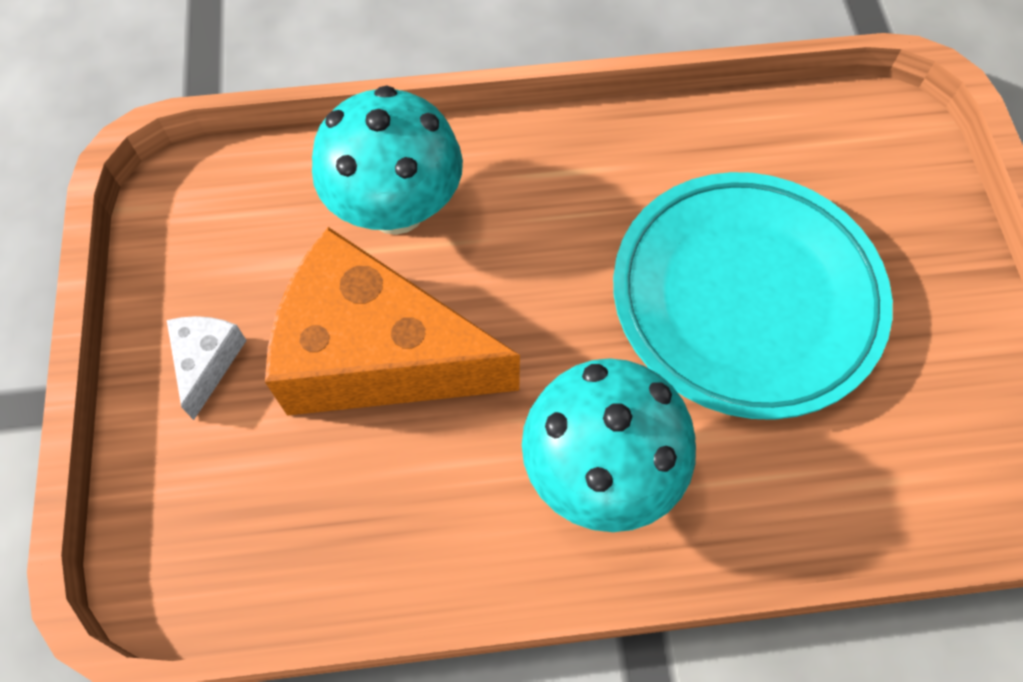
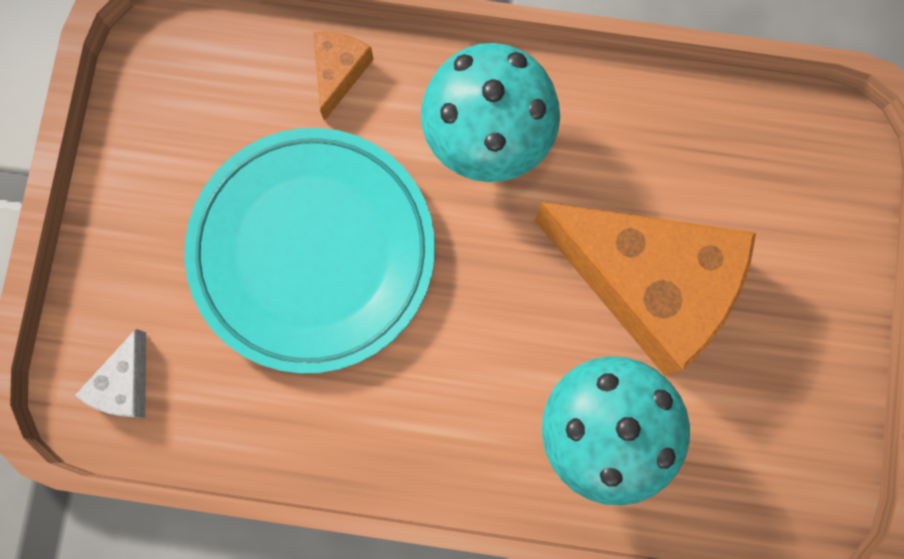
camera: 165 degrees left, 15 degrees up
(207, 362) = (796, 315): white cheese -> white cheese (125, 384)
(804, 503) = (338, 72): none -> orange cheese

